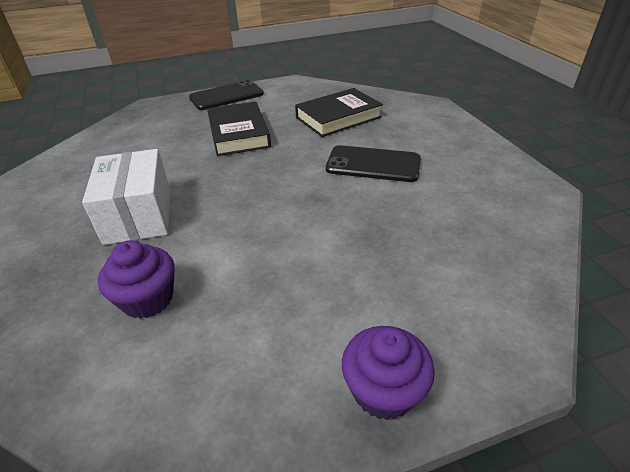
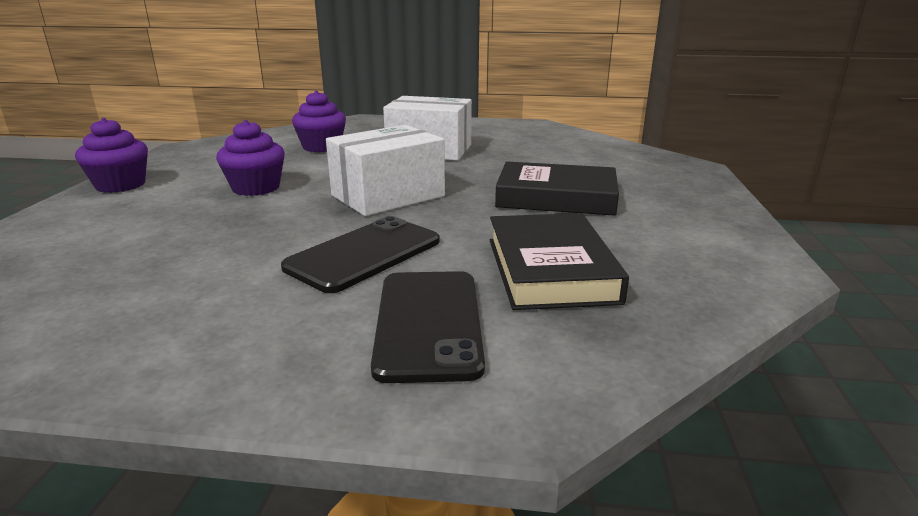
camera: 115 degrees right, 15 degrees down
(226, 96) = (710, 207): black phone -> black phone (428, 323)
(279, 191) = (388, 196): none -> white box
(311, 268) = (256, 188): none -> purple cupcake

